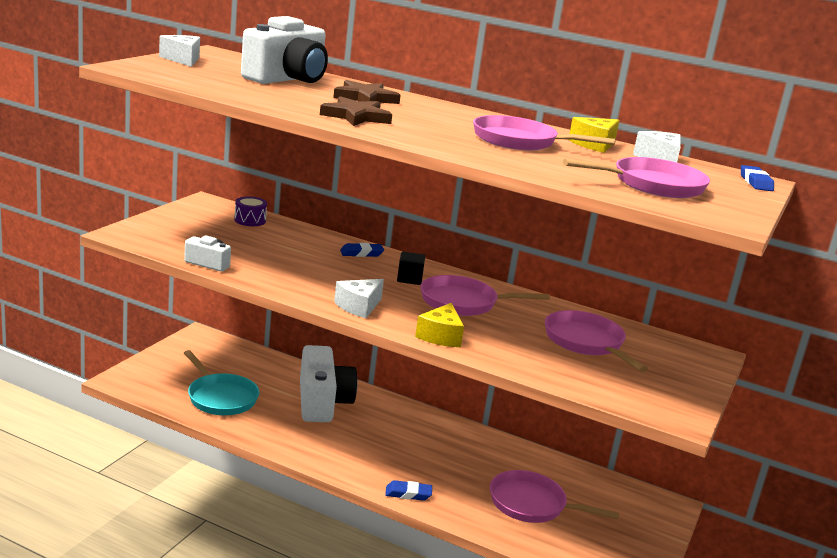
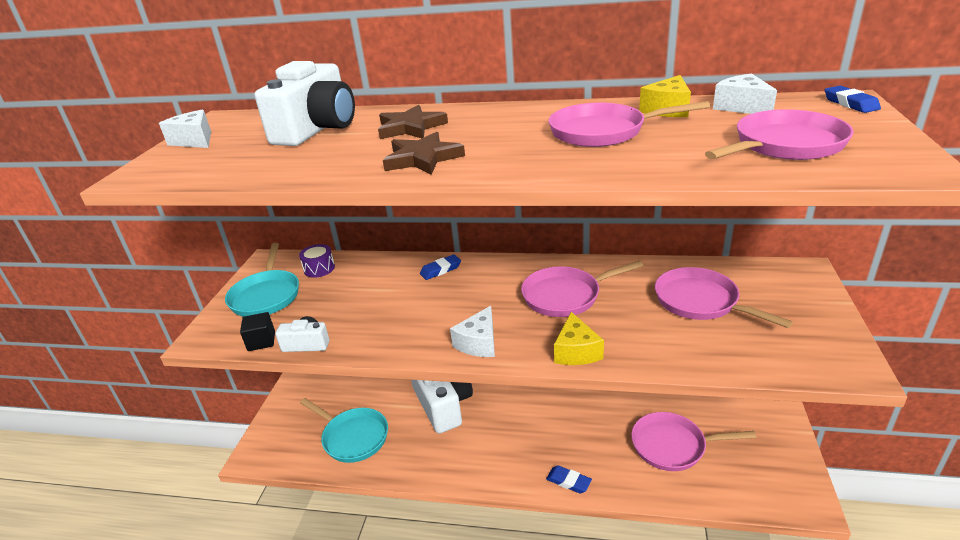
camera: 10 degrees left, 10 degrees up
(191, 224) = (266, 295): none -> turquoise pan
(408, 494) = (568, 481): blue eraser -> blue eraser turned 45 degrees clockwise
(409, 279) = (501, 285): black cube -> black cube (261, 341)

